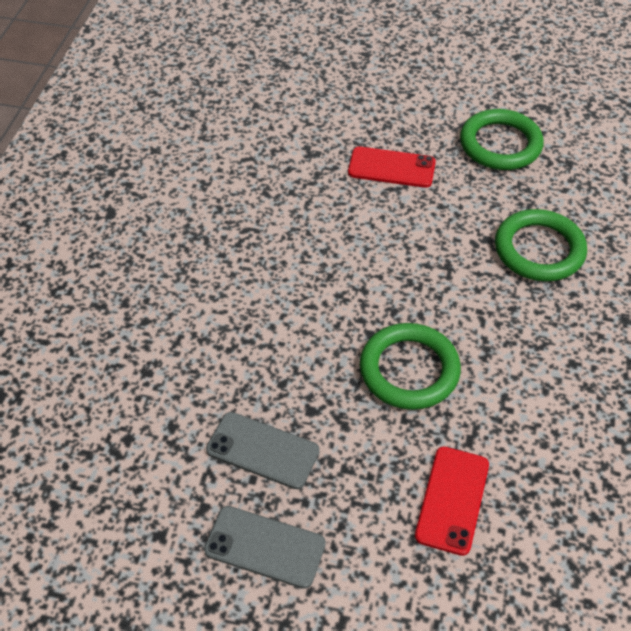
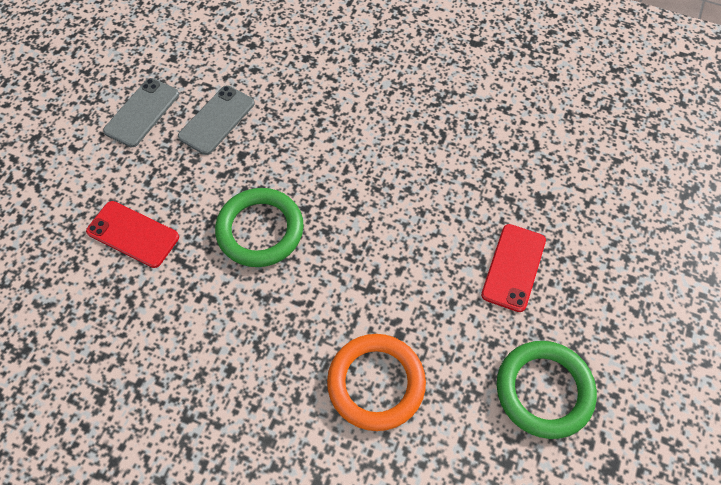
camera: 100 degrees right, 10 degrees up
(539, 250) = (376, 383): green ring -> orange ring

